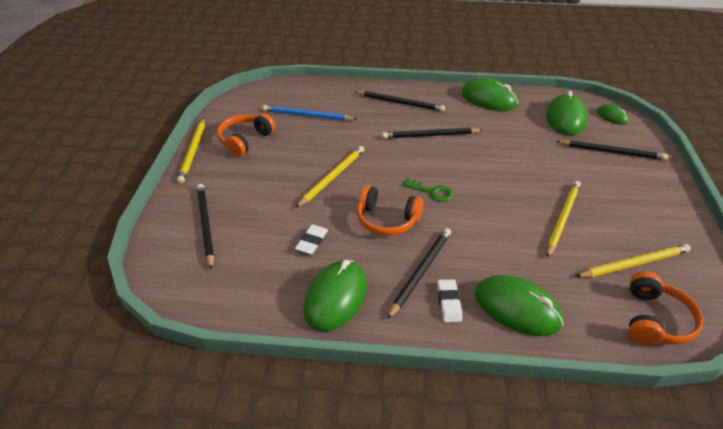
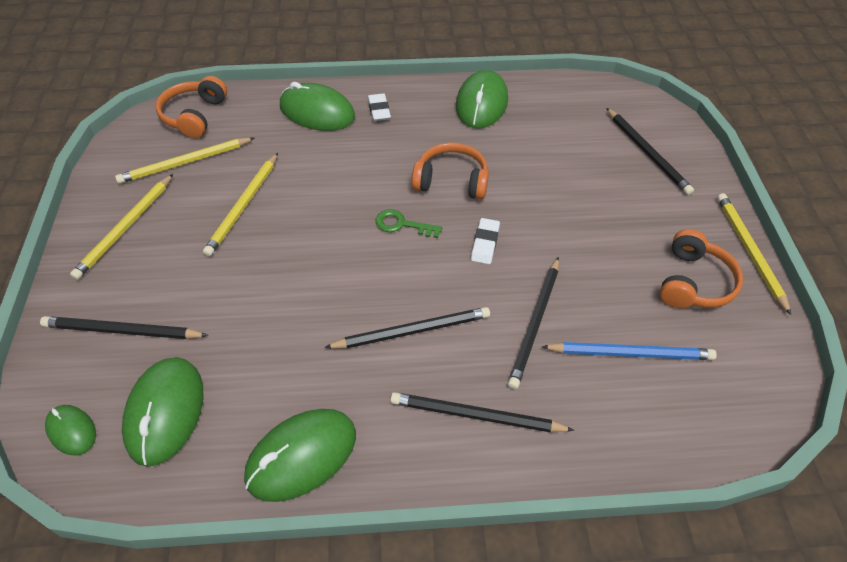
camera: 170 degrees right, 10 degrees up
(312, 241) = (525, 148): white eraser -> white eraser (485, 243)
(332, 177) = (536, 231): yellow pencil -> yellow pencil (125, 228)
(421, 272) = (407, 132): black pencil -> black pencil (535, 323)
(489, 99) = (301, 456): green mouse -> green mouse turned 60 degrees counterclockwise

